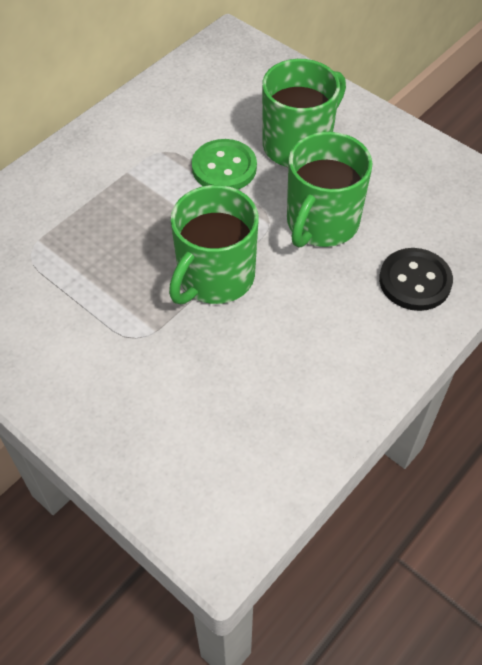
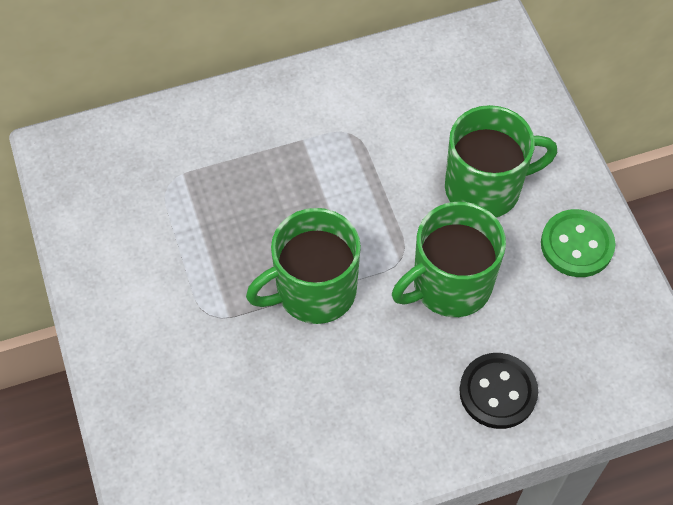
camera: 30 degrees right, 5 degrees up
(224, 168) = (396, 179): green button -> green button (577, 245)

